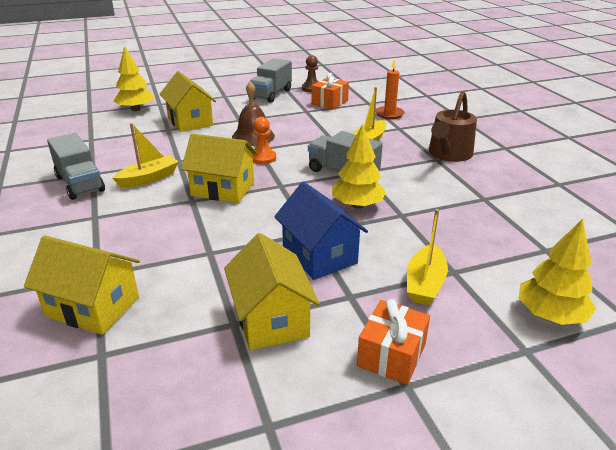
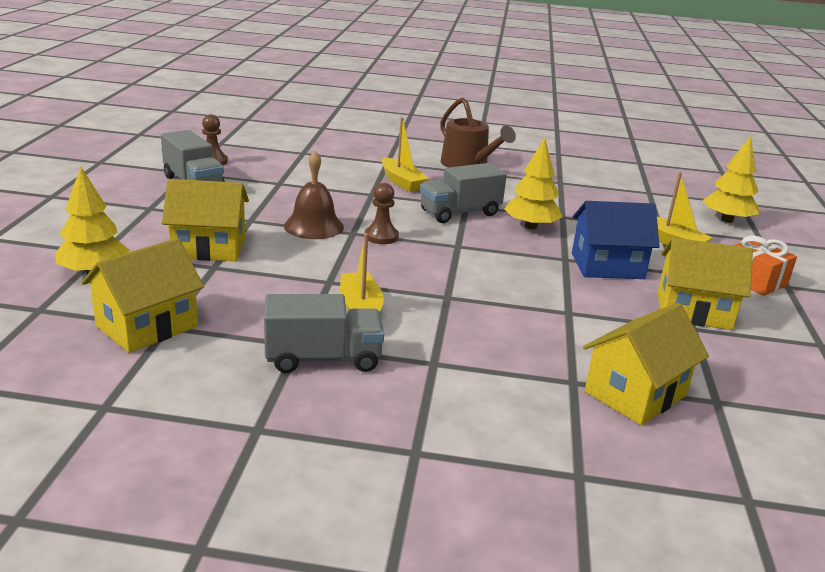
camera: 65 degrees left, 5 degrees down
(223, 189) = (436, 275): yellow house -> yellow house (147, 326)
(263, 158) = (381, 236): orange pawn -> brown pawn
(329, 102) = (272, 166): orange gift -> none
(389, 114) = (347, 155): orange candle -> none

